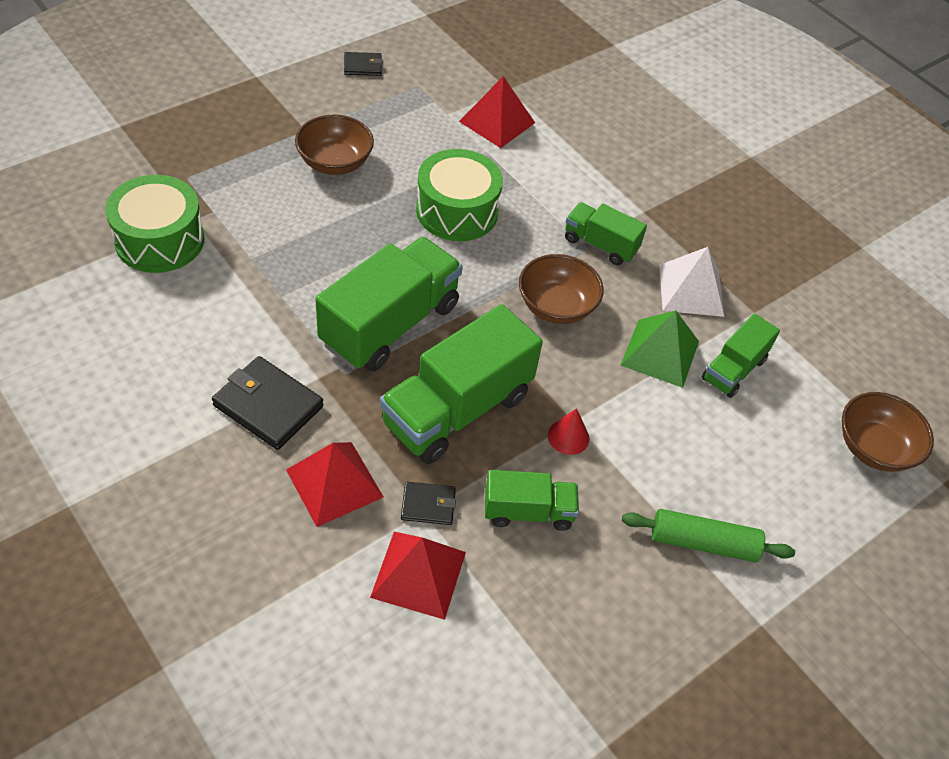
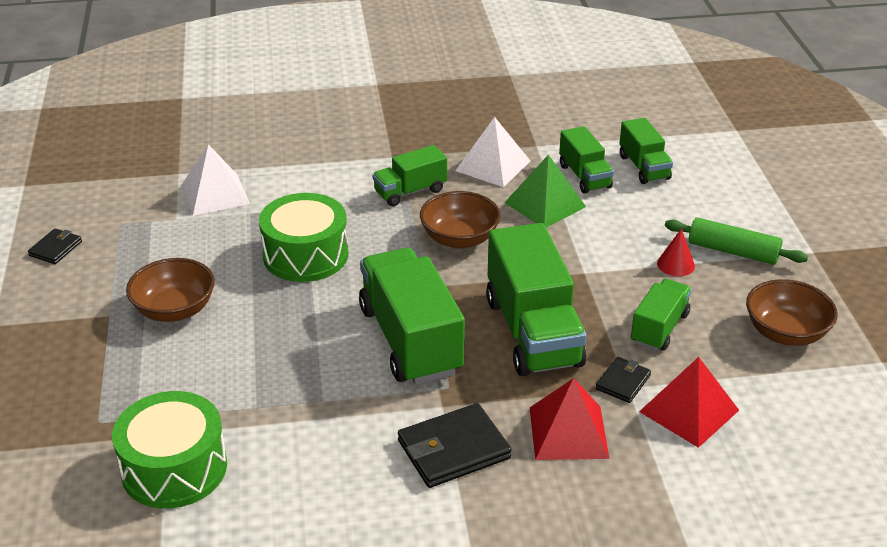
camera: 55 degrees left, 15 degrees down
(497, 122) = (215, 194): red pyramid -> white pyramid
(568, 437) = (598, 281): red cone -> red cone (676, 264)
(703, 543) = (733, 251): green rolling pin -> green rolling pin turned 75 degrees clockwise
(792, 416) = (644, 167): none -> green truck
(874, 448) = (692, 145): brown bowl -> brown bowl (785, 333)

